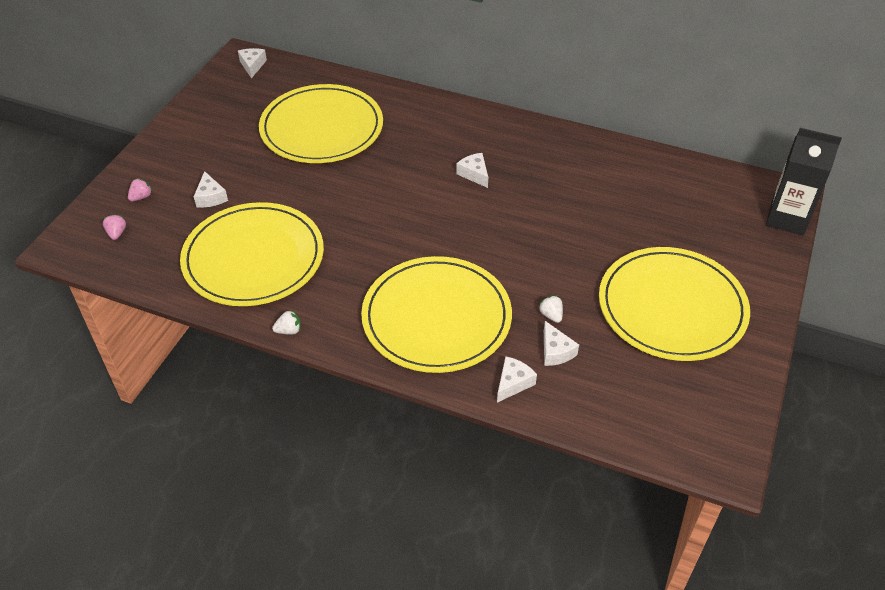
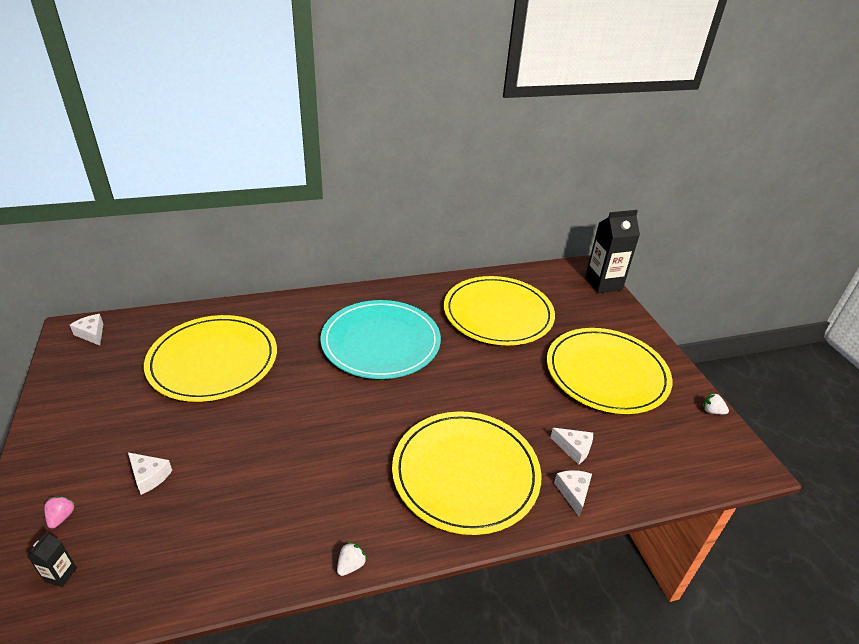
camera: 40 degrees left, 10 degrees down
(117, 233) = (60, 574): pink strawberry -> black carton
(253, 258) = (250, 513): yellow plate -> yellow plate (498, 314)
(474, 174) = (381, 342): white cheese -> turquoise plate
(551, 315) = (542, 422): white strawberry -> white strawberry (712, 411)

